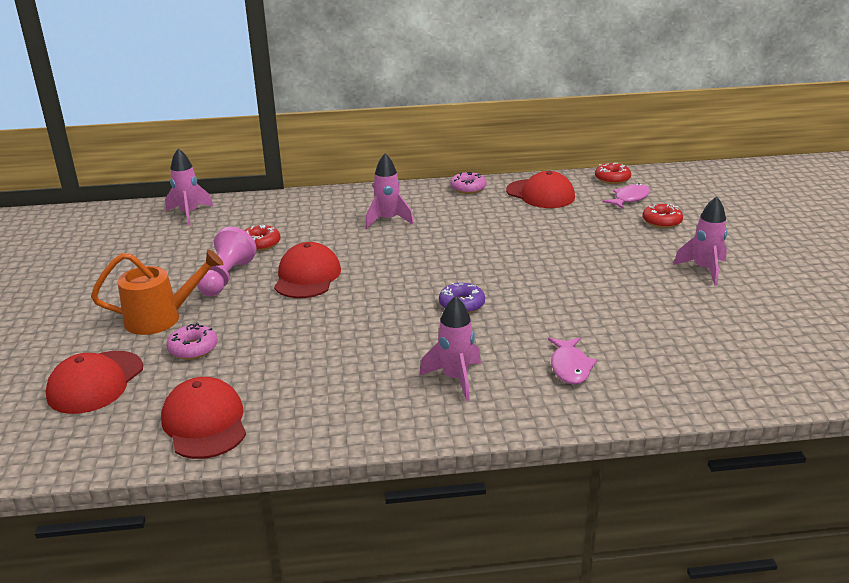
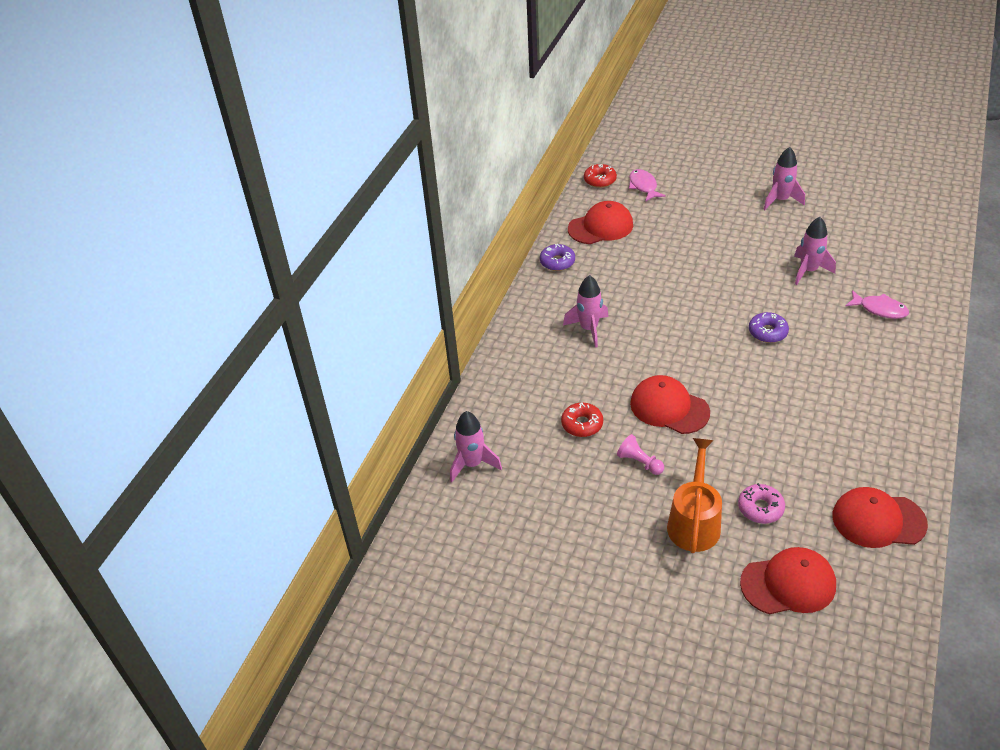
camera: 60 degrees left, 15 degrees up
(95, 382) = (788, 584): red cap -> red cap turned 60 degrees counterclockwise
(226, 278) = (639, 462): pink pawn -> pink pawn, size x0.60
(455, 379) = (872, 368): pink rocket -> pink rocket (808, 271)
(468, 188) = (557, 262): pink donut -> purple donut
(661, 221) = (694, 187): red donut -> none

